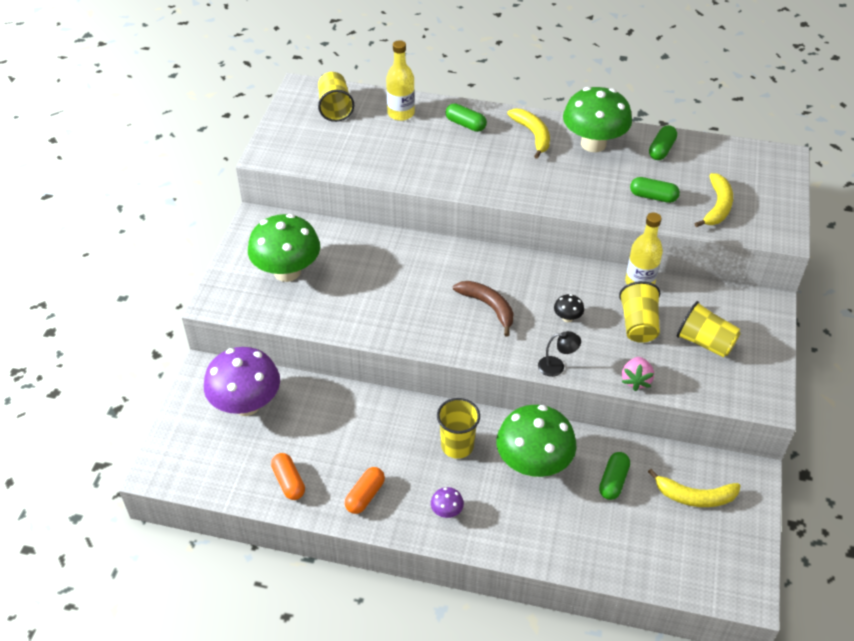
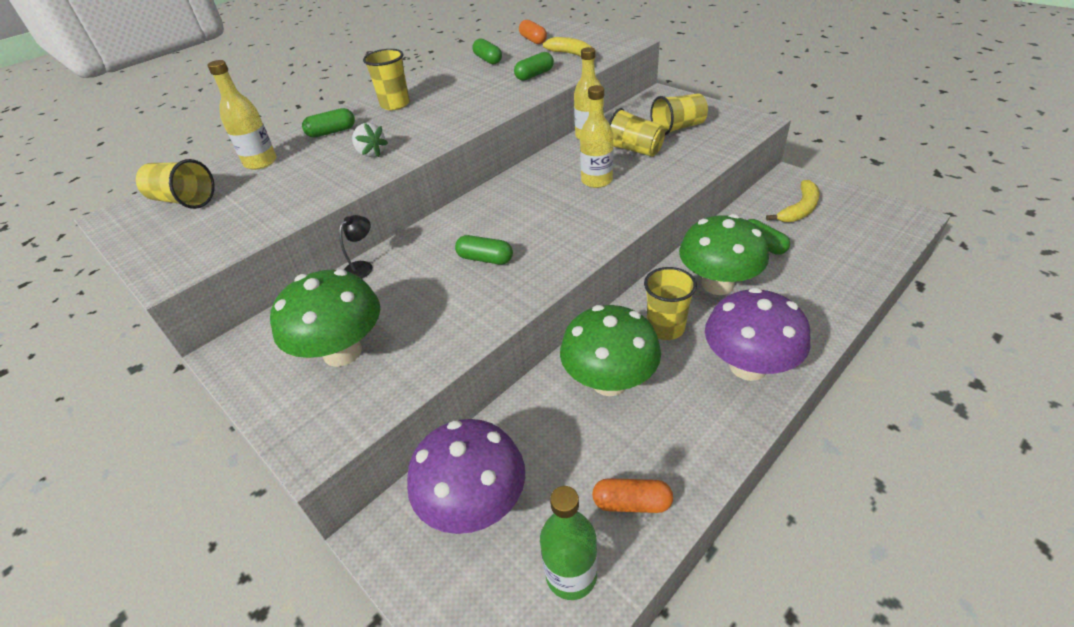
camera: 55 degrees left, 5 degrees down
(227, 470) = (571, 575): none -> green bottle
(365, 496) = (693, 430): orange capsule -> orange capsule (533, 40)
(418, 295) = (485, 259): none -> green capsule
(447, 511) = (748, 366): purple mushroom -> purple mushroom, size x2.46
(451, 164) = (371, 153): none -> white strawberry
(489, 307) = (543, 219): brown banana -> none
(533, 135) = (395, 104): yellow banana -> yellow cup
(557, 366) = (650, 203): black lamp -> black lamp (362, 267)
(567, 318) = (596, 181): black mushroom -> yellow bottle
(593, 144) = (443, 83): green mushroom -> green mushroom (609, 381)
(636, 380) = (696, 169): pink strawberry -> none

